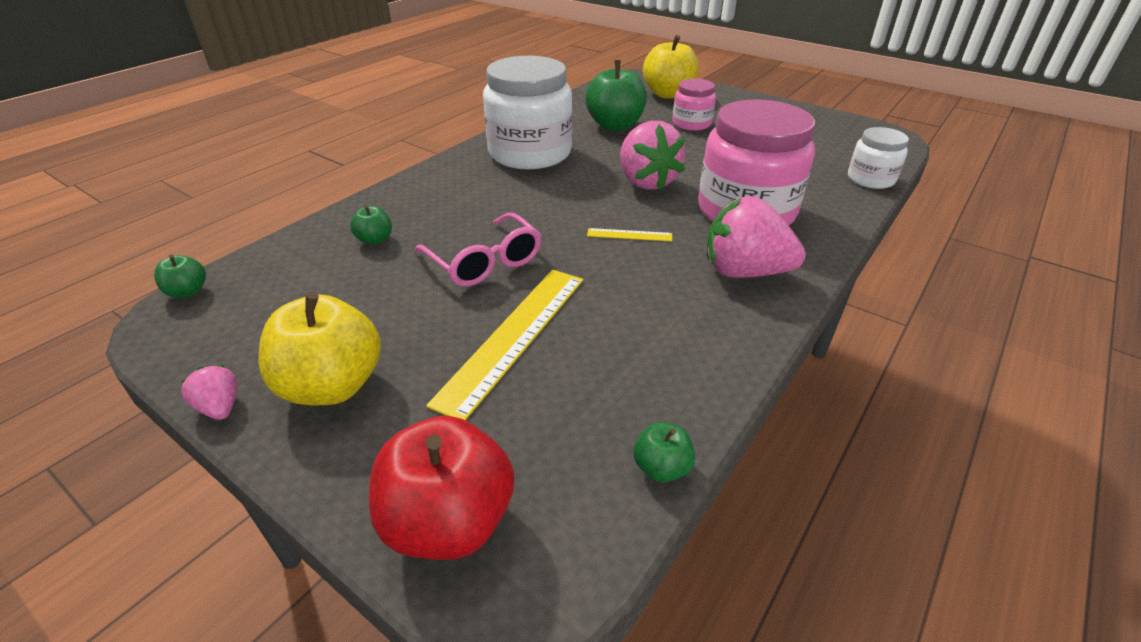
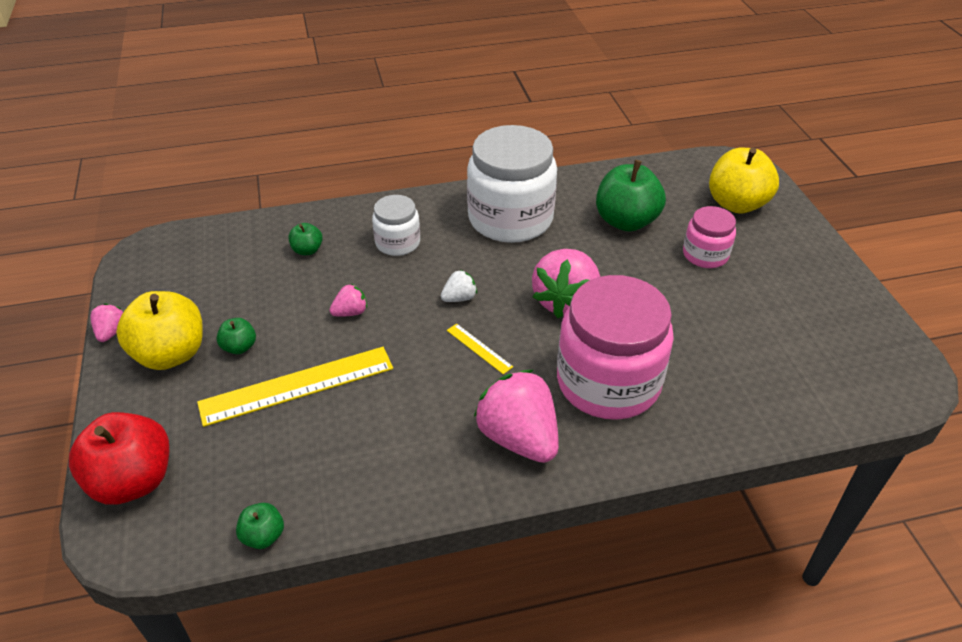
camera: 40 degrees right, 5 degrees up
(188, 292) = (171, 235): green apple -> green apple (239, 347)
(485, 262) = (350, 312): pink glasses -> pink strawberry
(565, 213) = (459, 298): none -> white strawberry
(870, 179) = (792, 420): white jar -> white jar (397, 243)

